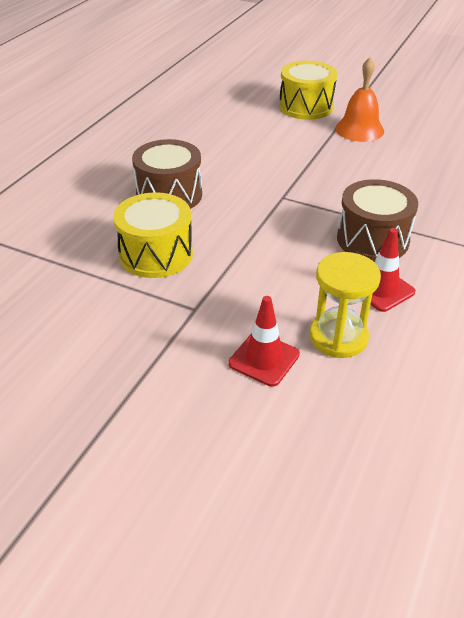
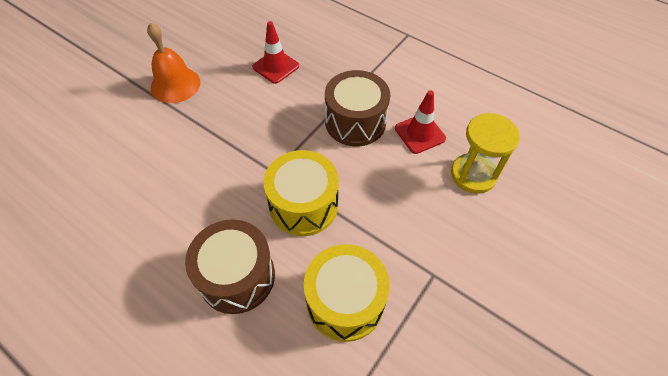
camera: 80 degrees left, 15 degrees up
(264, 359) = (497, 230): red traffic cone -> red traffic cone (276, 66)
(306, 107) = (106, 115): yellow drum -> yellow drum (303, 205)

